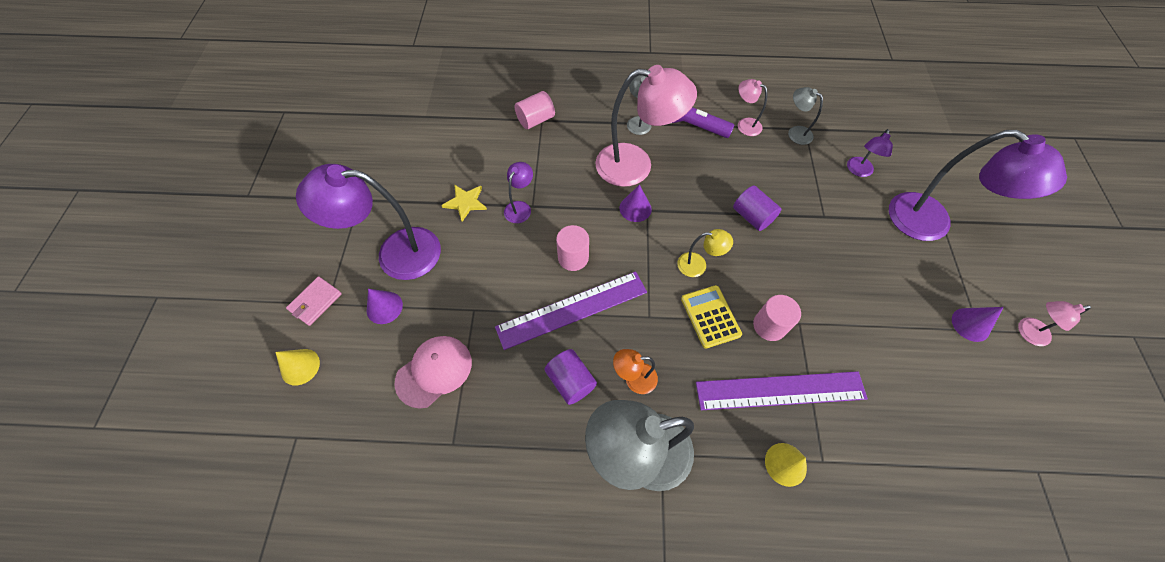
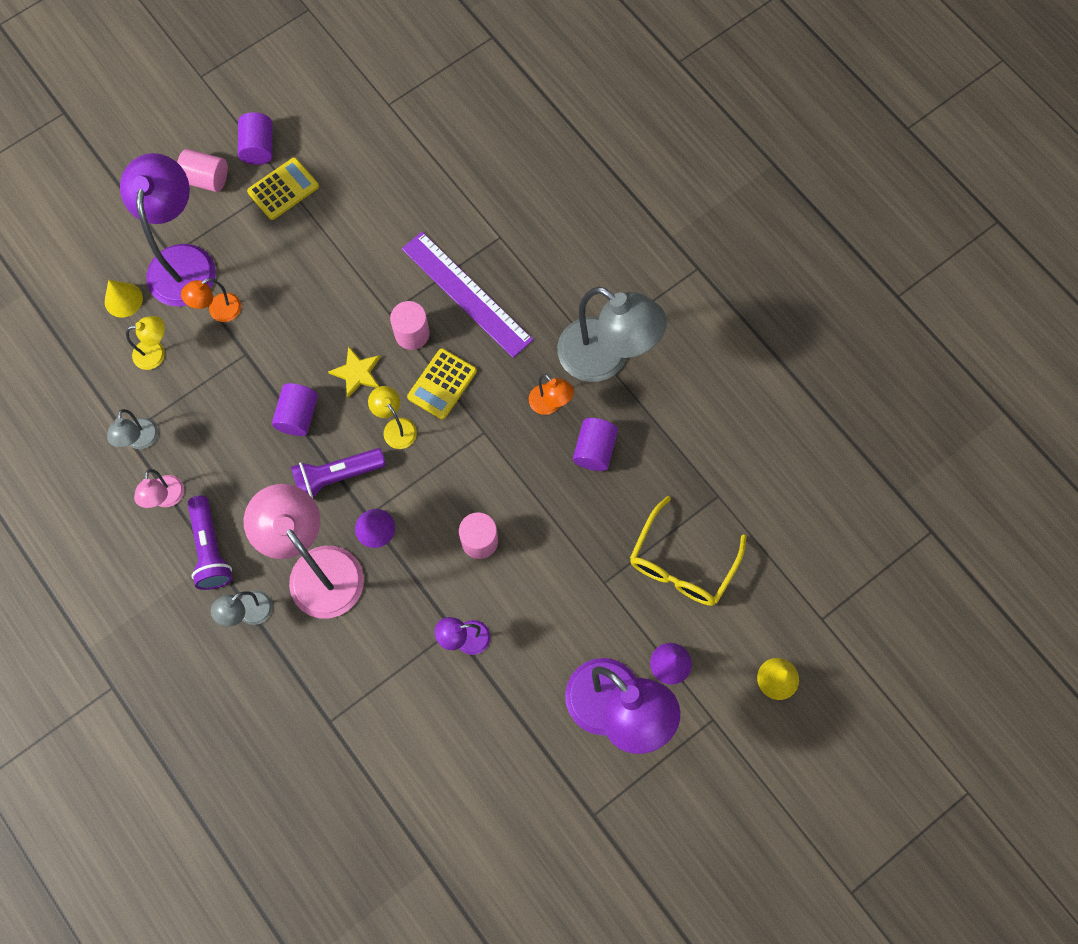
camera: 130 degrees left, 10 degrees up
(315, 302) = (721, 732): pink wallet -> none
(434, 371) = (682, 563): pink cap -> yellow glasses
(465, 202) = (504, 700): yellow star -> yellow star (357, 373)
(535, 120) = (335, 729): pink cylinder -> pink cylinder (206, 179)
(572, 309) = (532, 499): purple ruler -> none
(689, 210) = (336, 476): none -> purple flashlight
(785, 464) = (524, 259): yellow cone -> yellow cone (123, 300)
(858, 171) = (156, 353): purple lamp -> yellow lamp
(872, 220) = (218, 311): none -> orange lamp
(970, 324) = (283, 189): purple cone -> yellow calculator
(1027, 333) = (258, 147): pink lamp -> purple cylinder

